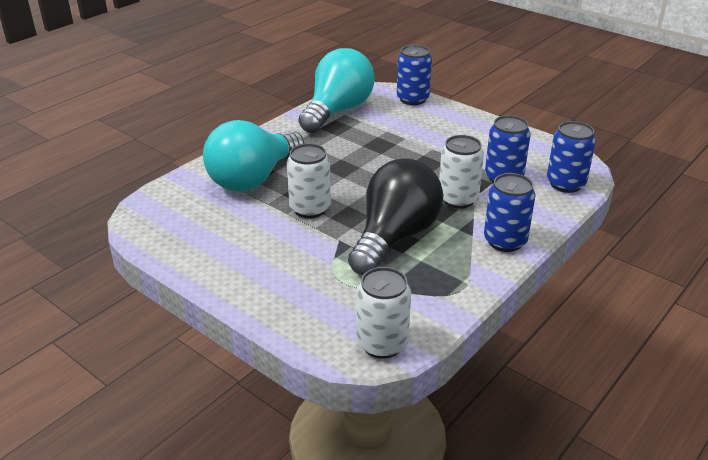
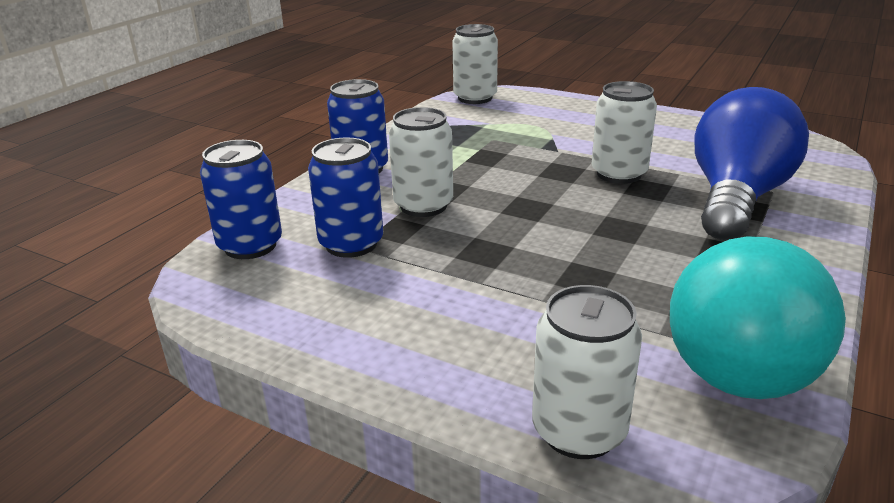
camera: 170 degrees right, 5 degrees down
(253, 178) = (736, 199): turquoise light bulb -> blue light bulb
(394, 237) = (495, 159): black light bulb -> none
(412, 99) = (579, 431): blue can -> white can

